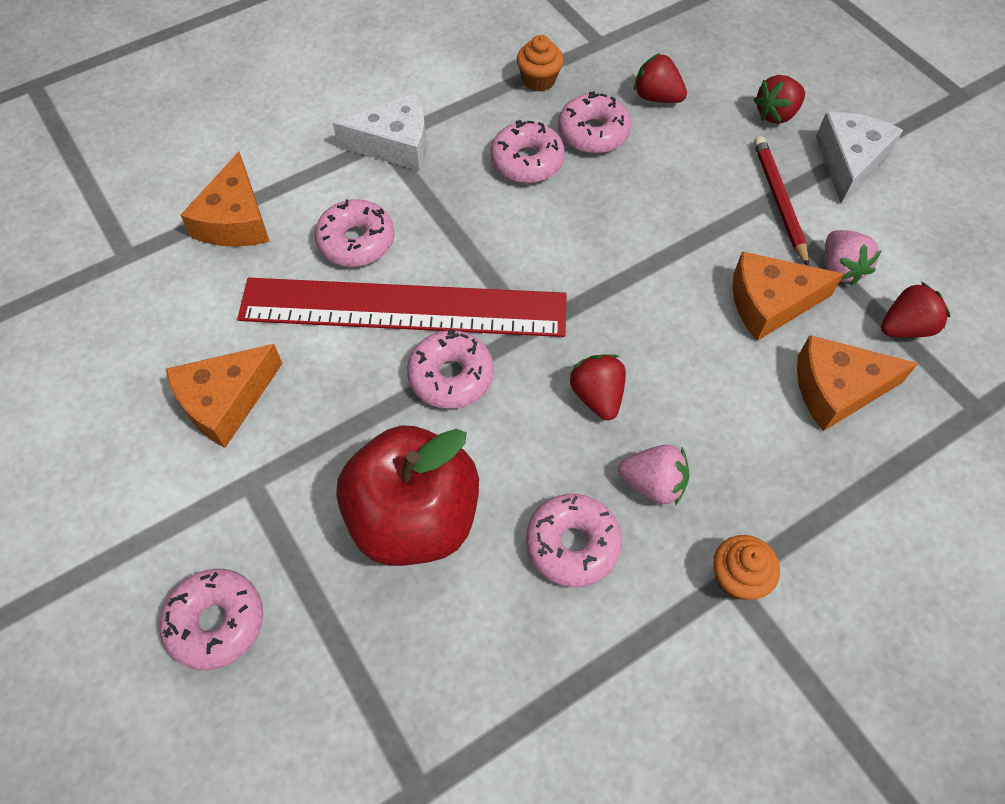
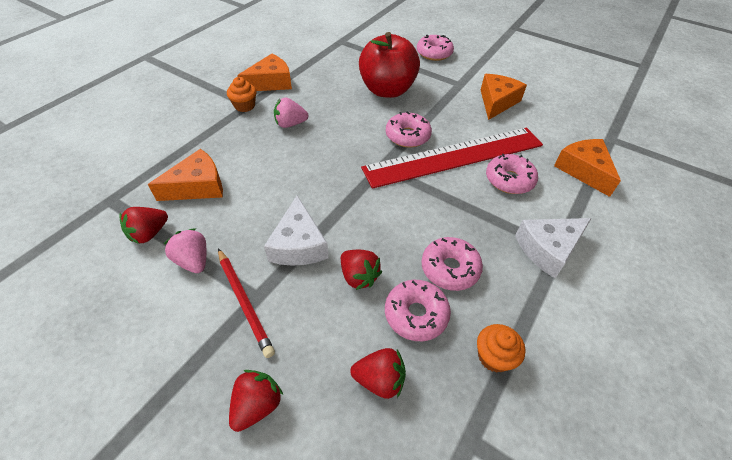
camera: 155 degrees right, 10 degrees down
(572, 544) = (318, 98): pink donut -> none
(597, 396) = (331, 148): red strawberry -> red strawberry (359, 276)
(770, 303) = (243, 222): orange cheese -> orange cheese (271, 82)
(849, 162) = (181, 369): white cheese -> white cheese (299, 244)

